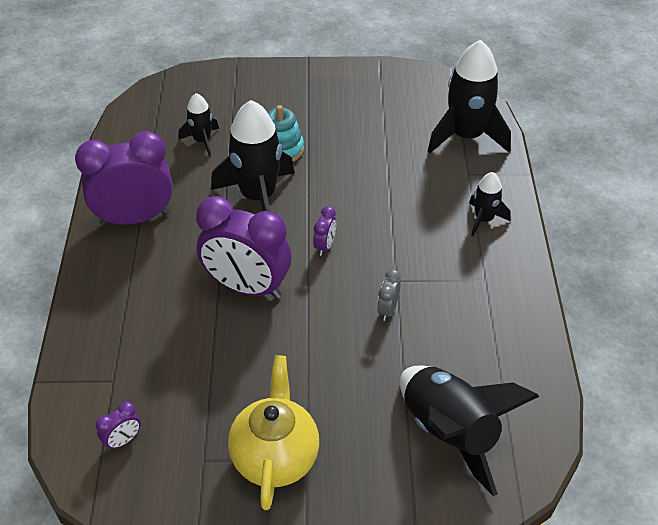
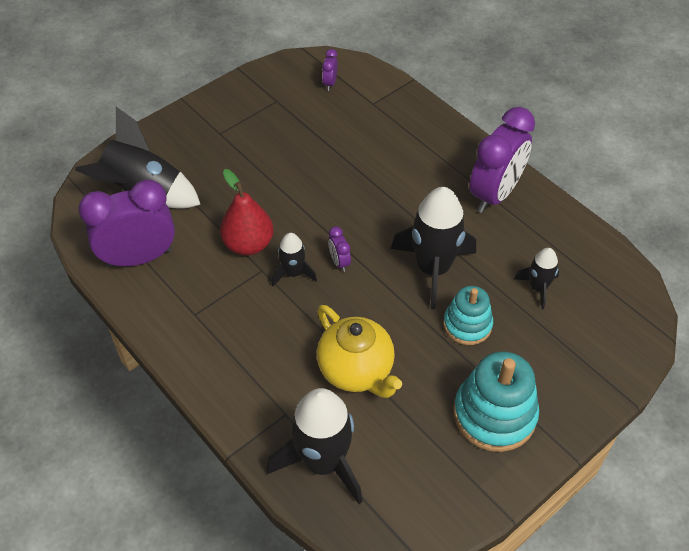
camera: 140 degrees right, 5 degrees up
(247, 287) = (360, 199): purple clock -> purple clock (139, 258)
(275, 457) = (238, 123): yellow teapot -> yellow teapot (356, 371)
(328, 98) = (494, 414): none -> turquoise stacking toy
(387, 310) = (248, 244): grey clock -> red pear
(484, 219) = (235, 371): black rocket -> black rocket (293, 273)

